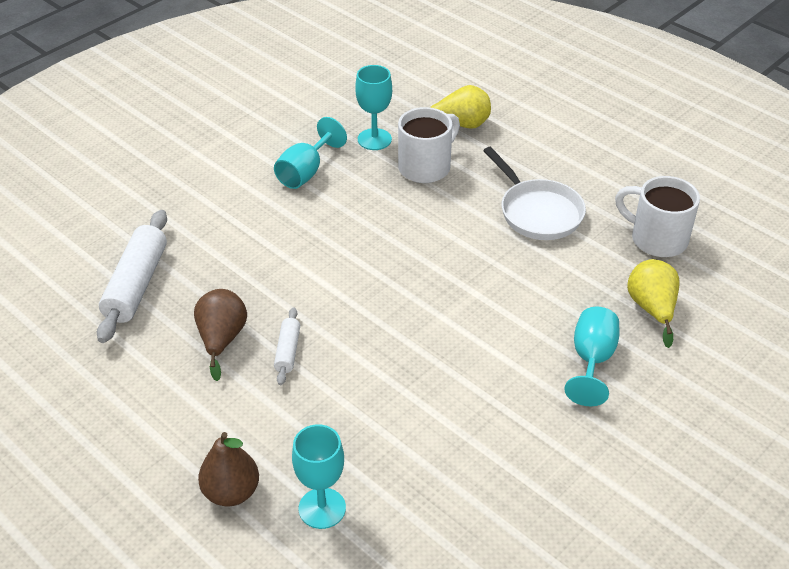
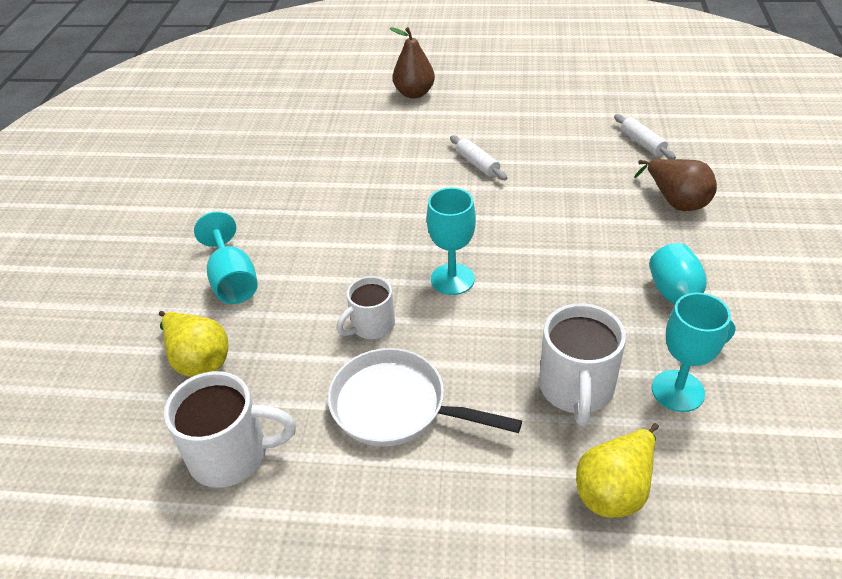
camera: 145 degrees right, 0 degrees up
(136, 285) = (642, 143): white rolling pin -> white rolling pin, size x0.52
(222, 339) = (531, 147): brown pear -> brown pear (676, 201)
(322, 508) = (354, 111): turquoise goblet -> turquoise goblet (452, 279)
(511, 265) = (371, 325): none -> white mug

